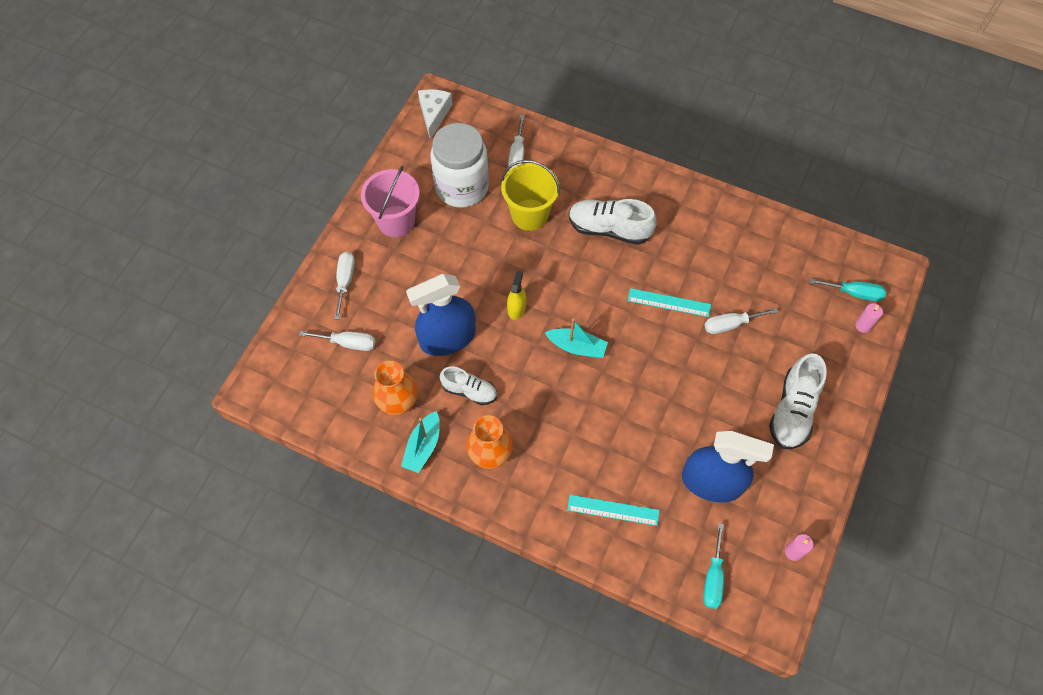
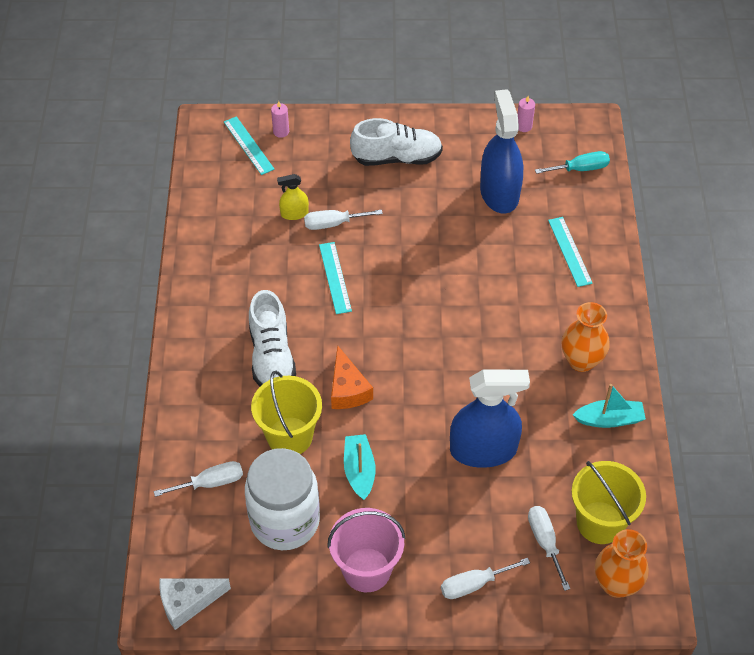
camera: 115 degrees left, 10 degrees down
(340, 390) = (600, 522): none -> yellow bucket
(398, 403) = (580, 461): orange vase -> orange vase (616, 584)
(447, 338) = (483, 450): blue spray bottle -> blue spray bottle turned 45 degrees counterclockwise
(469, 391) = (528, 405): white shoe -> none
(516, 308) = (413, 402): yellow spray bottle -> yellow spray bottle (294, 213)
(552, 268) = (347, 389): none -> orange cheese
(577, 347) = (427, 334): turquoise boat -> turquoise boat (359, 471)
(730, 324) = (333, 224): white screwdriver -> white screwdriver turned 120 degrees clockwise
(854, 293) = (248, 145): turquoise screwdriver -> turquoise ruler

